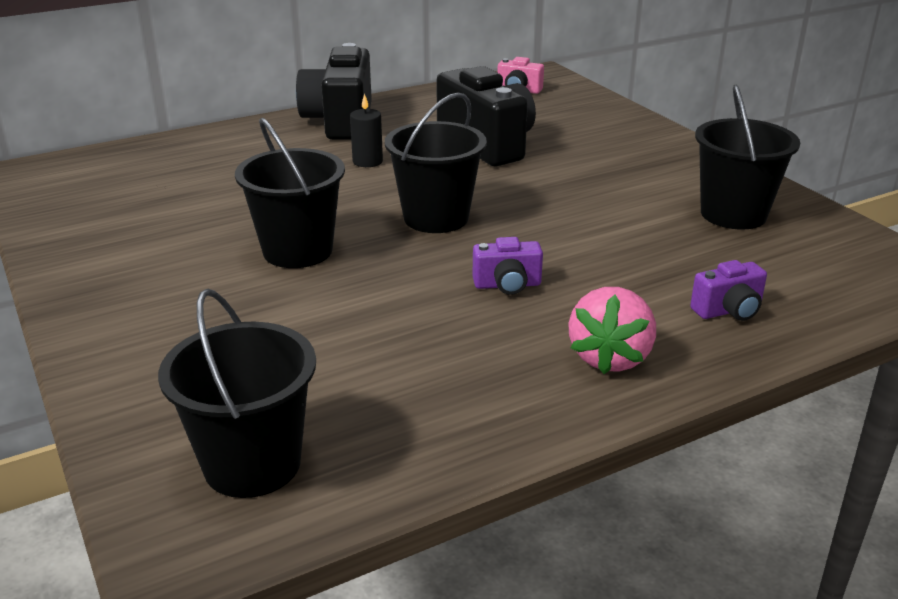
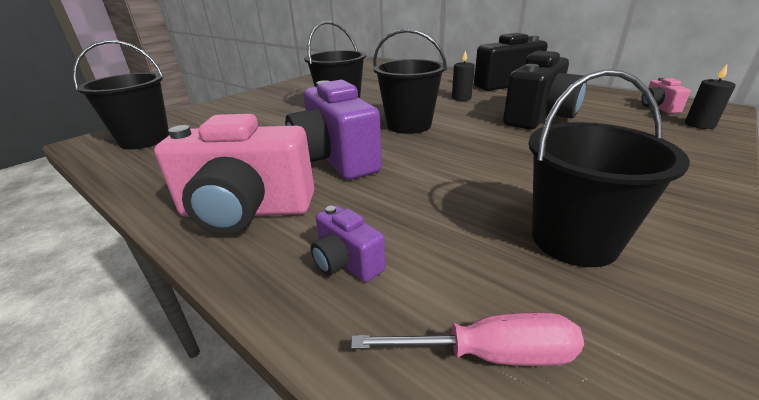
camera: 70 degrees right, 0 degrees up
(507, 285) = (335, 159): purple camera -> purple camera, size x2.12
(574, 95) = (699, 125): none -> black candle
(610, 357) = (246, 211): pink strawberry -> pink camera
(837, 278) = (489, 354): none -> pink screwdriver

